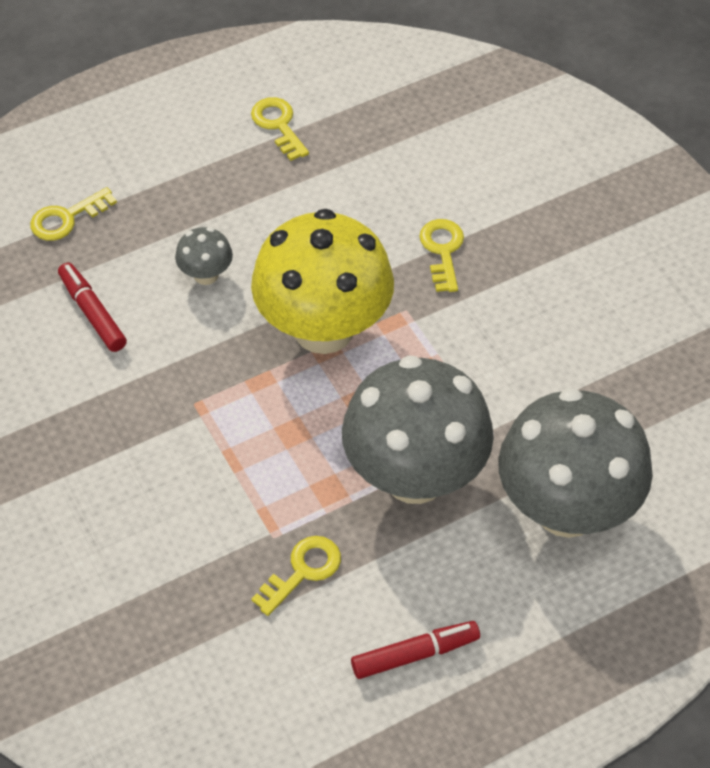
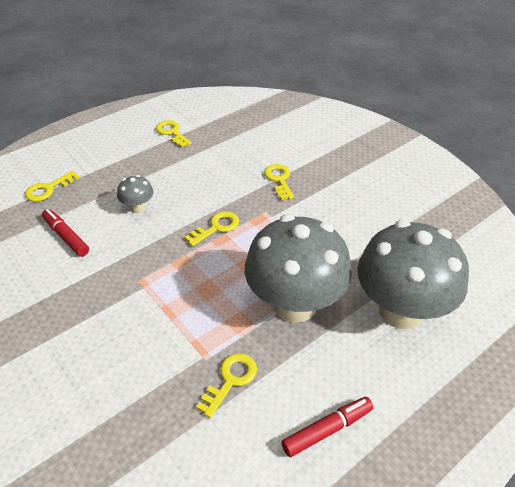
camera: 10 degrees left, 10 degrees down
(323, 329) = (216, 227): yellow mushroom -> yellow key

